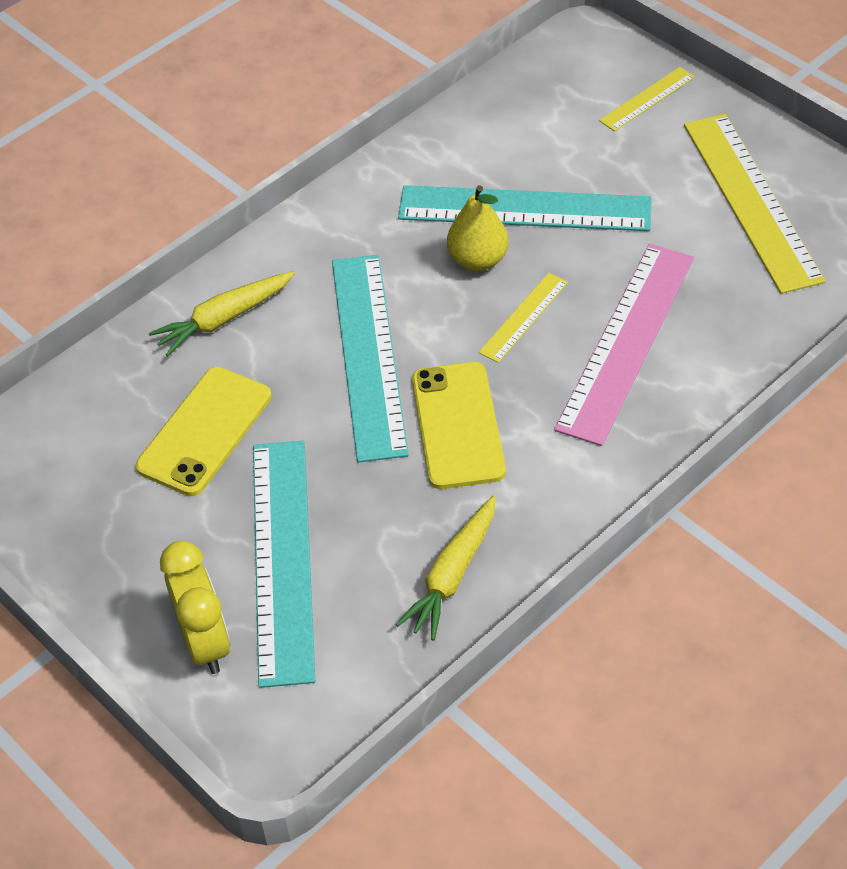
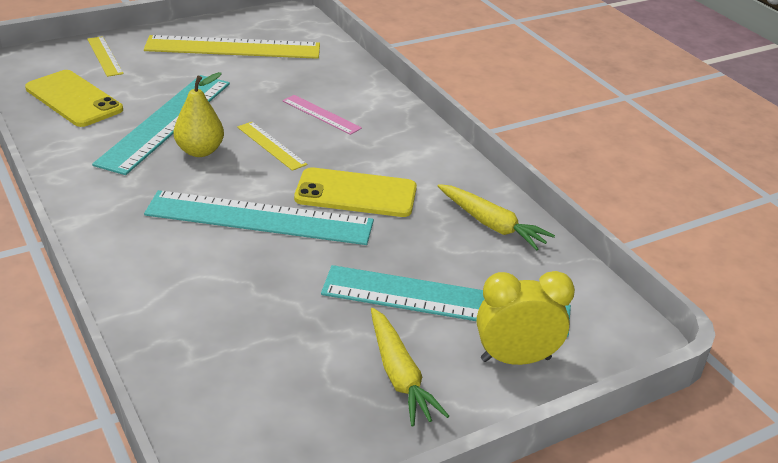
camera: 80 degrees left, 15 degrees down
(205, 431) = (287, 319): yellow phone -> yellow phone (74, 99)
(223, 319) = (162, 285): yellow carrot -> yellow carrot (399, 375)
(626, 341) = (321, 114): pink ruler -> pink ruler, size x0.49

